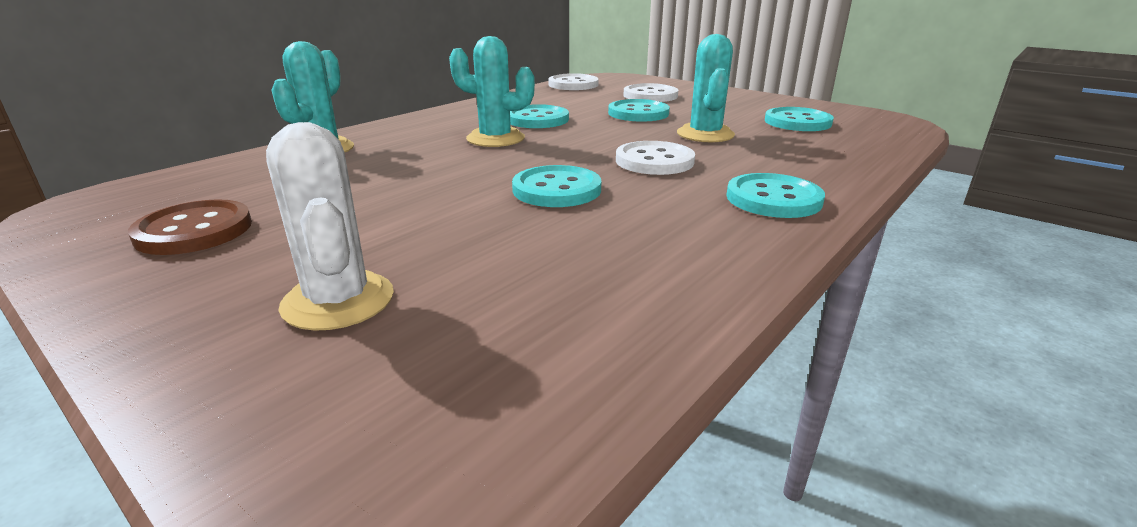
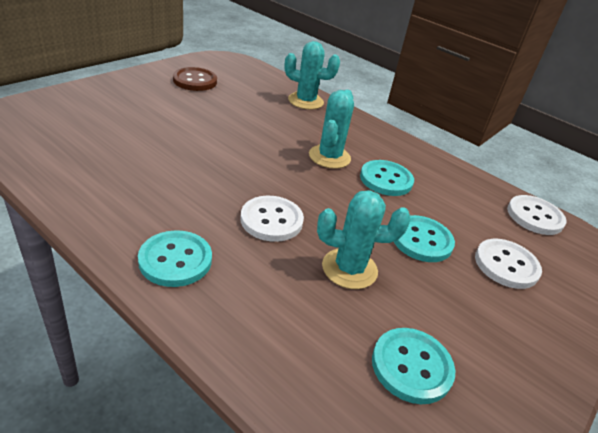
camera: 85 degrees right, 10 degrees up
(338, 301) = (114, 110): white cactus -> none
(556, 190) = (220, 170): turquoise button -> none

